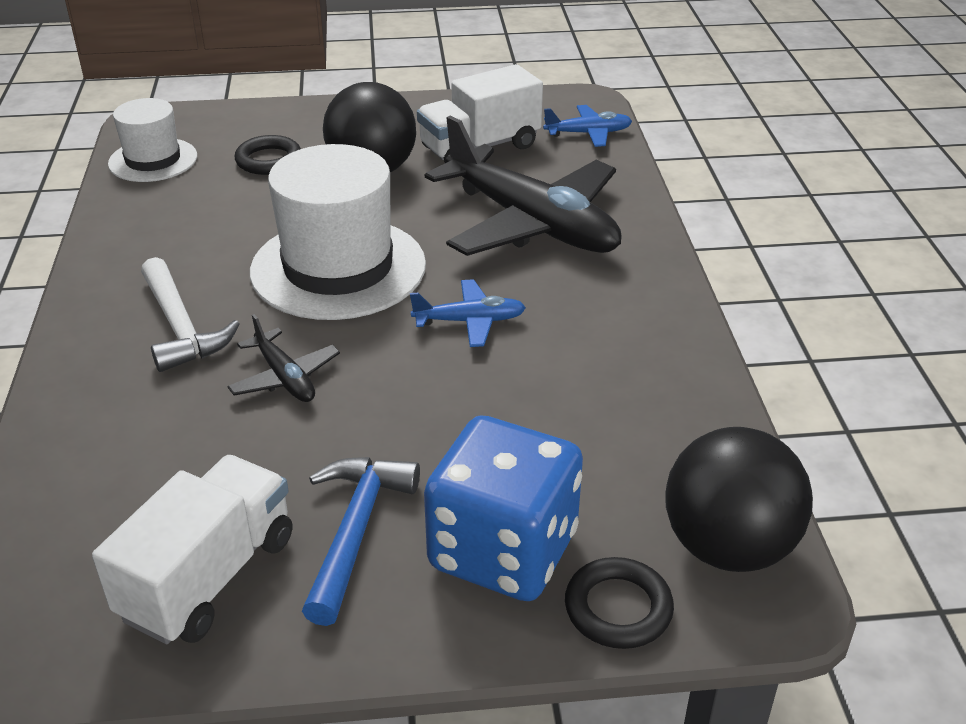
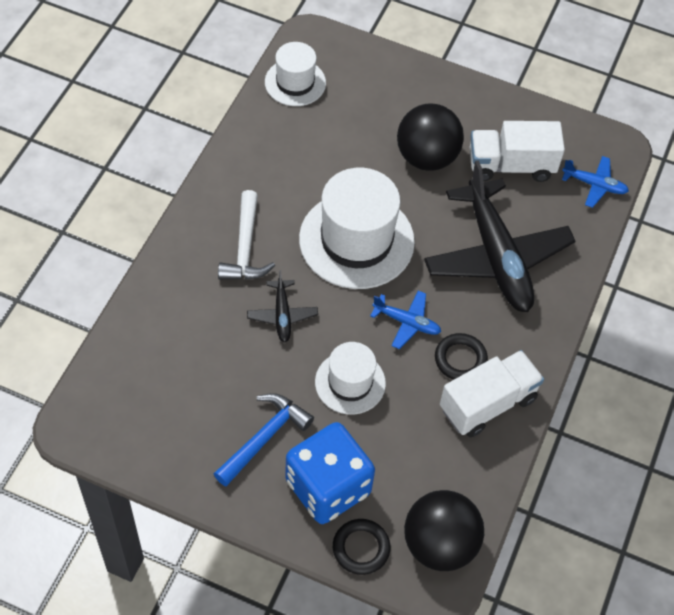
camera: 25 degrees right, 20 degrees up
(209, 577) = (184, 428): white truck -> white truck (487, 403)
(269, 160) = (366, 116): black ring -> black ring (460, 359)
(441, 412) = (350, 382): none -> white hat

